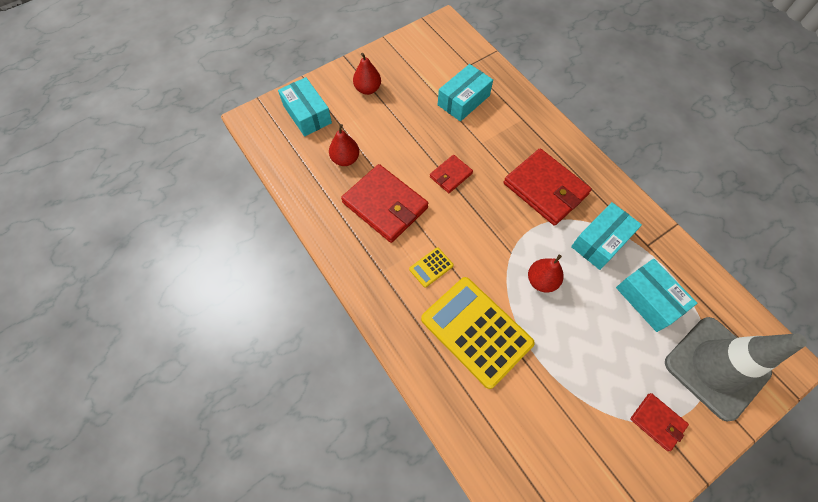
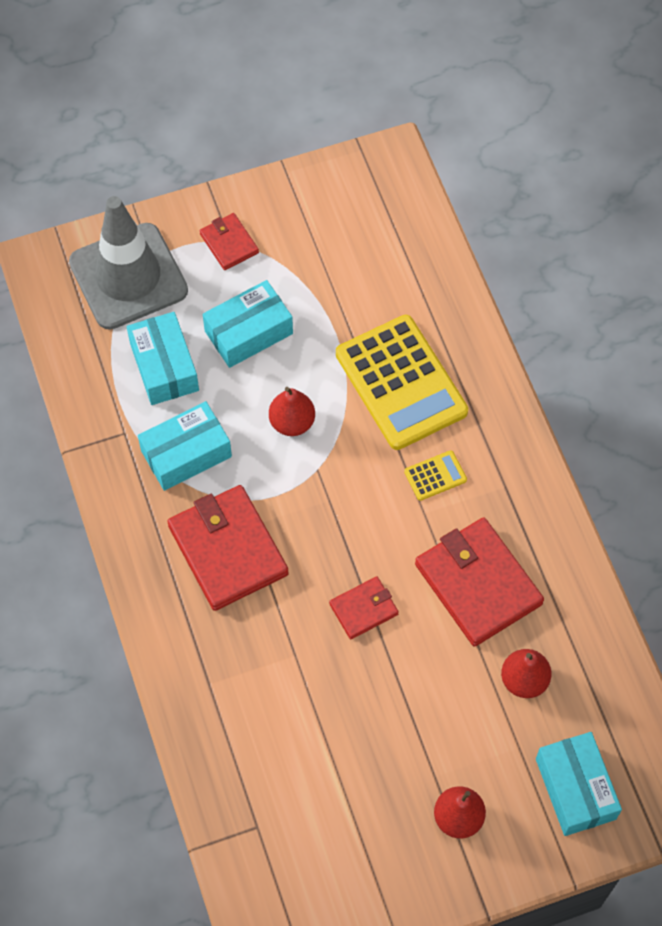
camera: 165 degrees left, 0 degrees up
(463, 100) = (295, 748): turquoise box -> turquoise box (248, 332)

